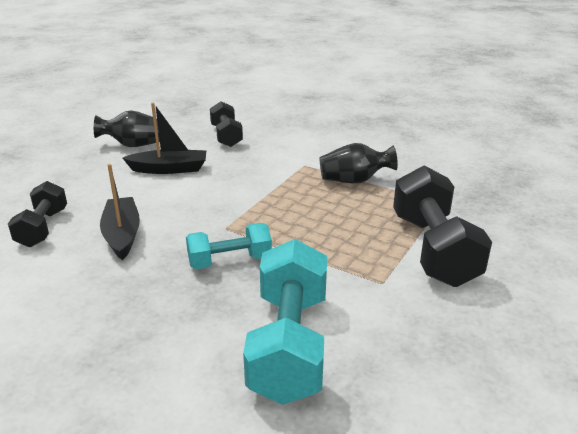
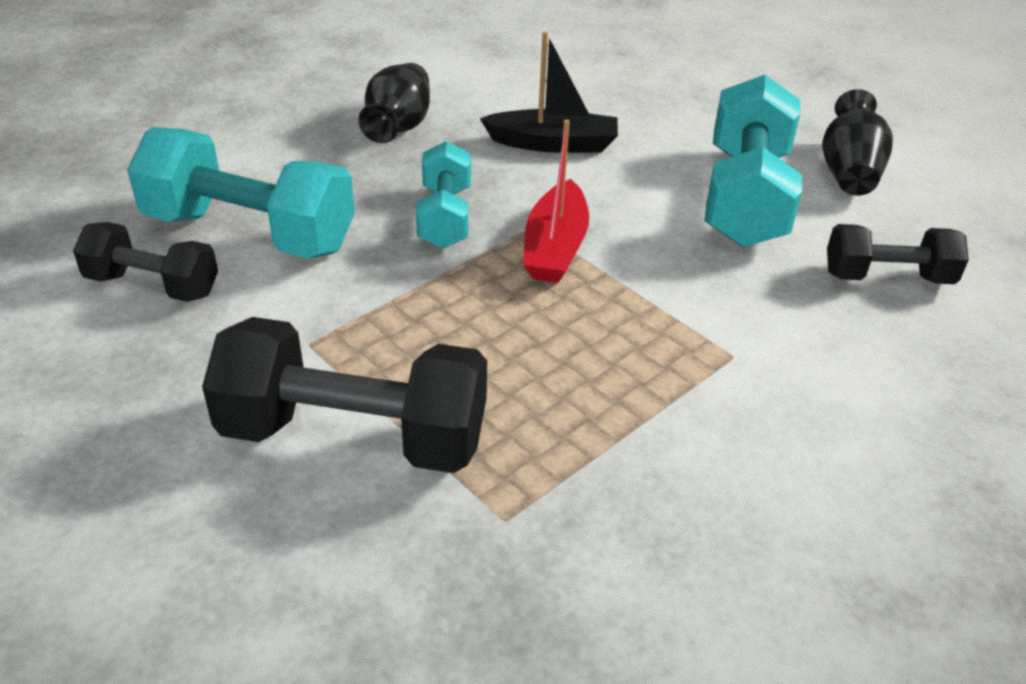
camera: 105 degrees right, 10 degrees up
(42, 228) = (595, 93): black dumbbell -> black dumbbell (153, 285)
(169, 169) = (745, 197): black boat -> turquoise dumbbell
(244, 217) = (555, 247): none -> red boat
(354, 180) = (646, 409): black vase -> black vase (399, 127)

